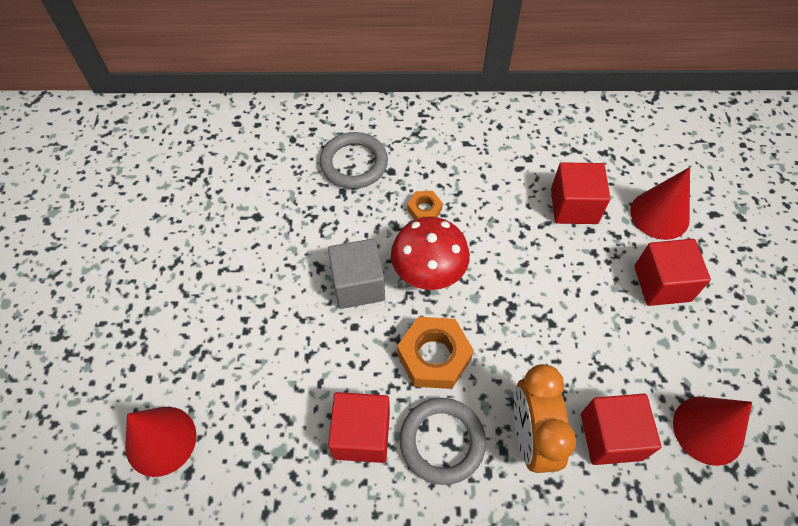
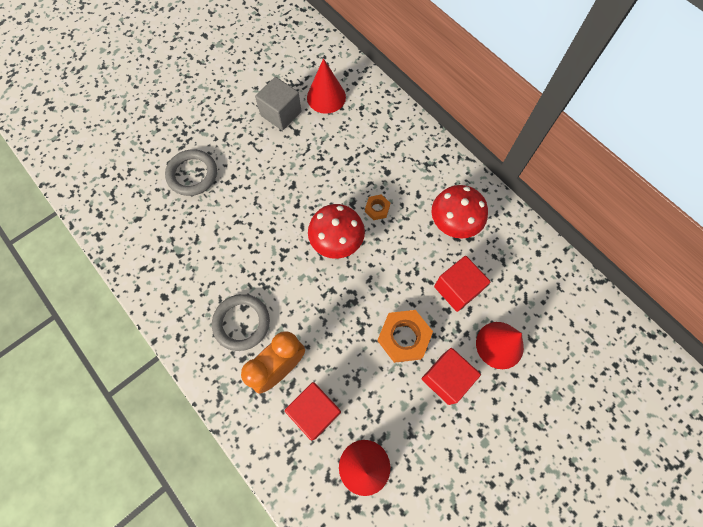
camera: 50 degrees right, 10 degrees up
(161, 440) = (143, 194): red cone -> red cone (326, 97)
(354, 163) = (374, 149): grey ring -> grey ring (192, 174)
(358, 285) = (298, 213): grey cube -> grey cube (281, 113)
(361, 435) = (215, 281): red cube -> none
(434, 356) = (287, 283): orange nut -> orange nut (403, 337)
(501, 159) = (453, 223): none -> red mushroom

